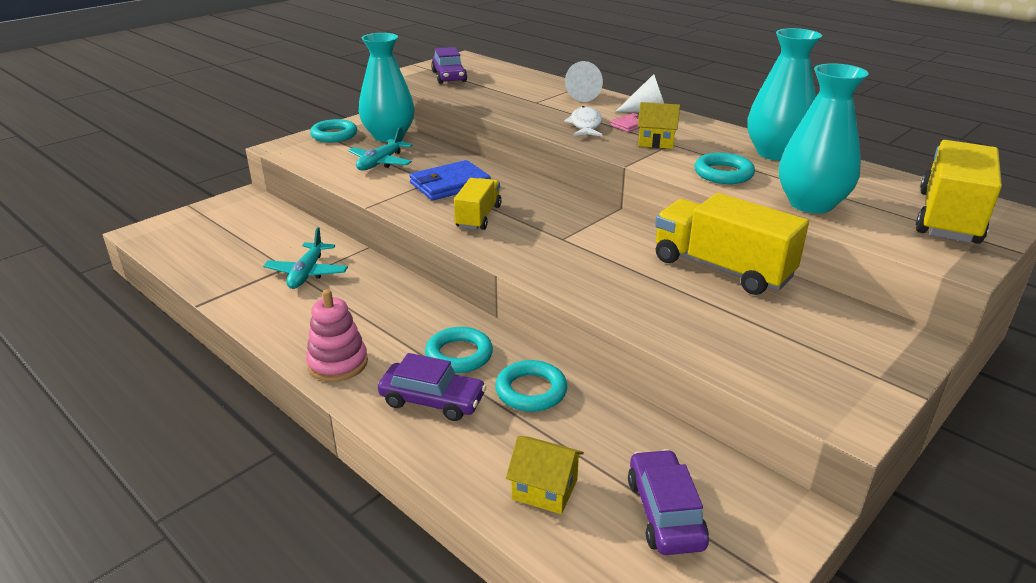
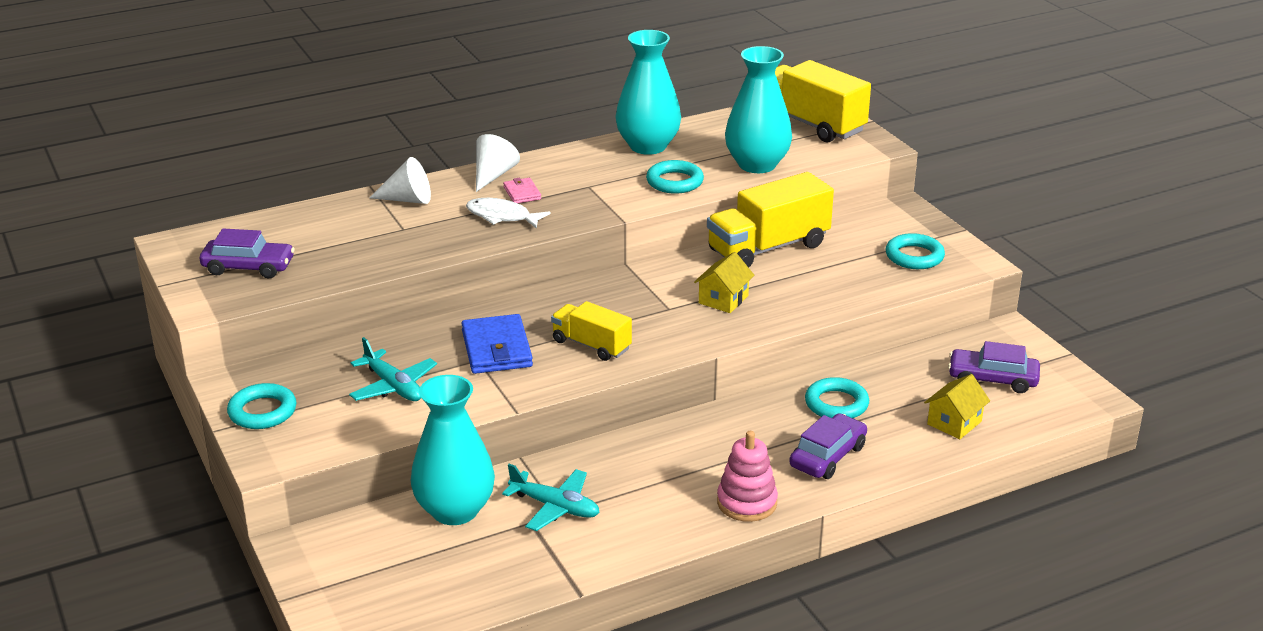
camera: 70 degrees left, 0 degrees up
(389, 136) = (306, 369): turquoise vase -> turquoise vase (455, 510)
(459, 355) = (767, 431): turquoise ring -> turquoise ring (914, 256)
(656, 141) = (577, 192): yellow house -> yellow house (723, 299)

